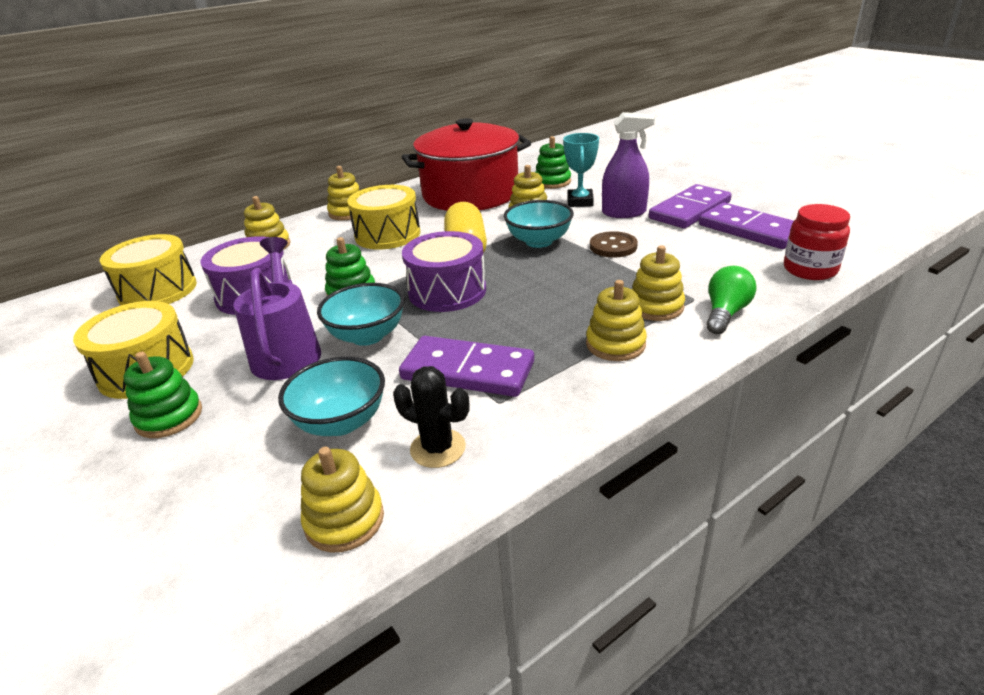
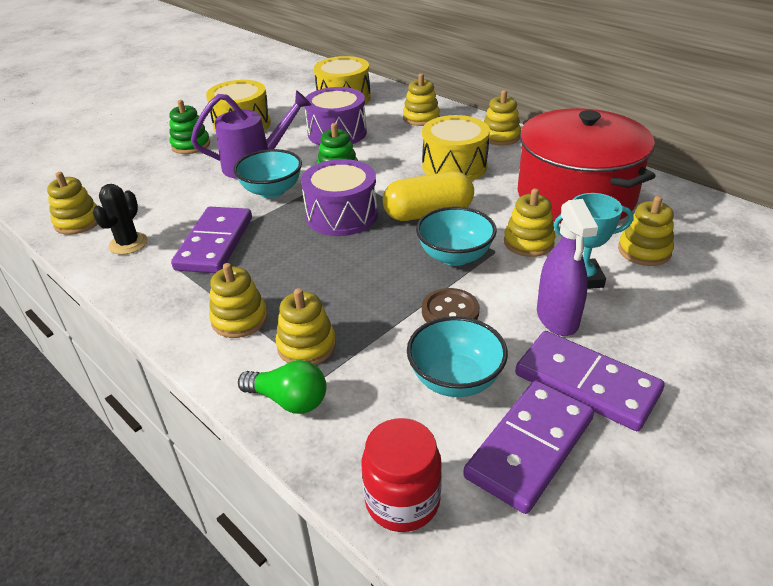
camera: 80 degrees right, 5 degrees up
(341, 422) = (168, 202): turquoise bowl -> turquoise bowl (455, 379)
(552, 182) = (644, 251): green stacking toy -> yellow stacking toy

